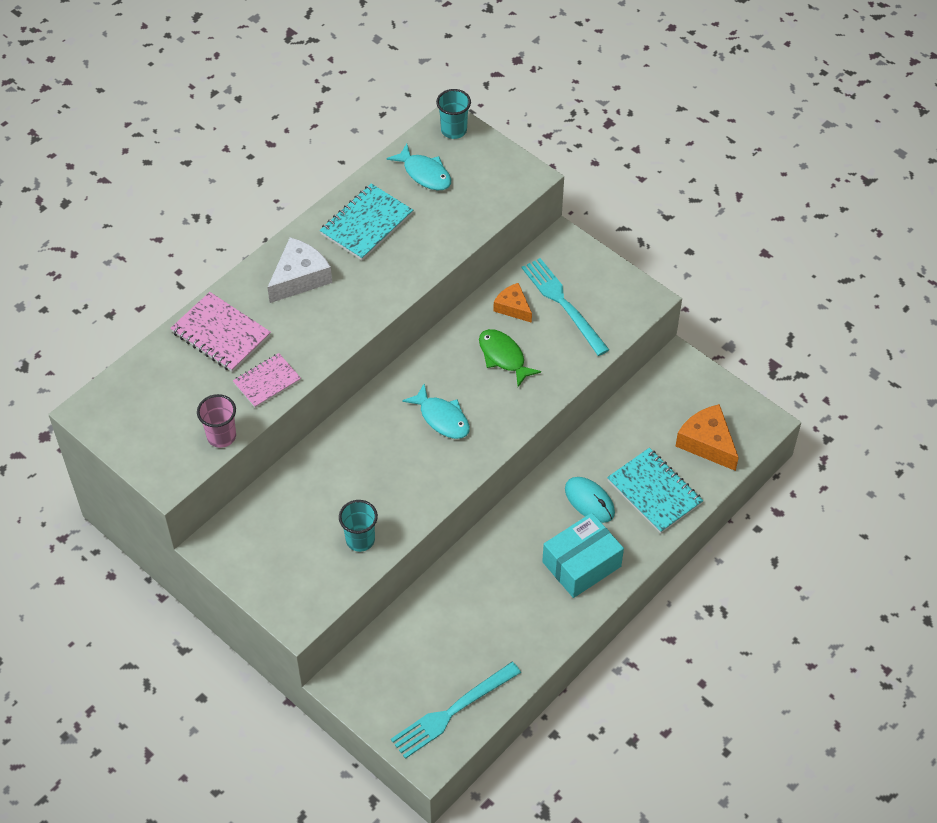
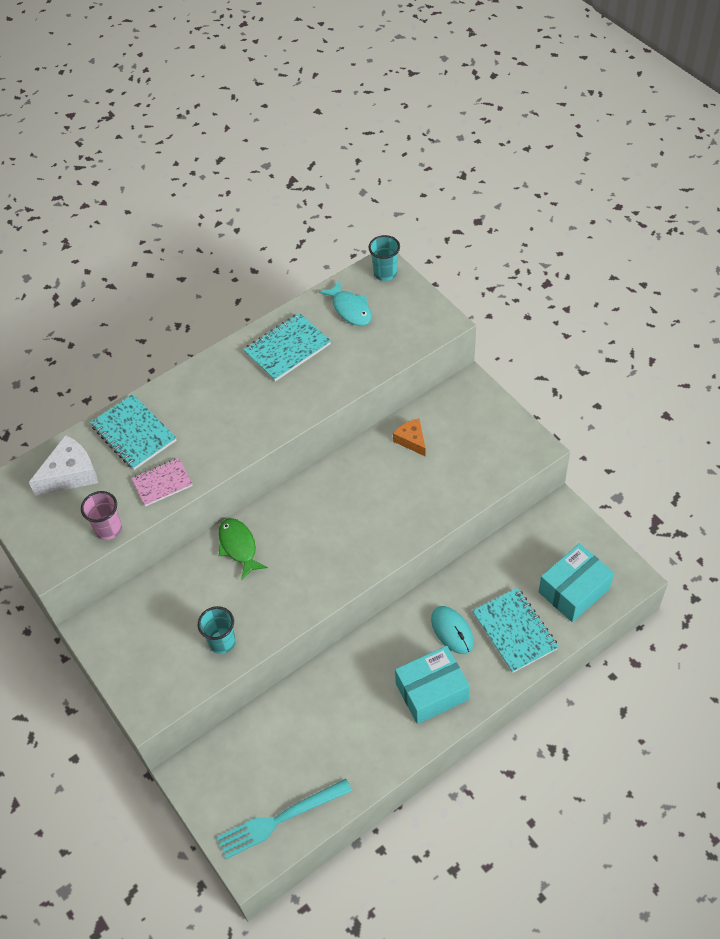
camera: 15 degrees right, 0 degrees up
(221, 334) = (134, 433): pink notebook -> turquoise notebook
(299, 278) = (216, 390): white cheese -> white cheese (70, 474)
(442, 418) = (323, 536): turquoise fish -> none
(503, 357) = (393, 485): green fish -> green fish (239, 547)
(563, 304) = (458, 442): turquoise fork -> none
(707, 443) = (574, 590): orange cheese -> turquoise box

